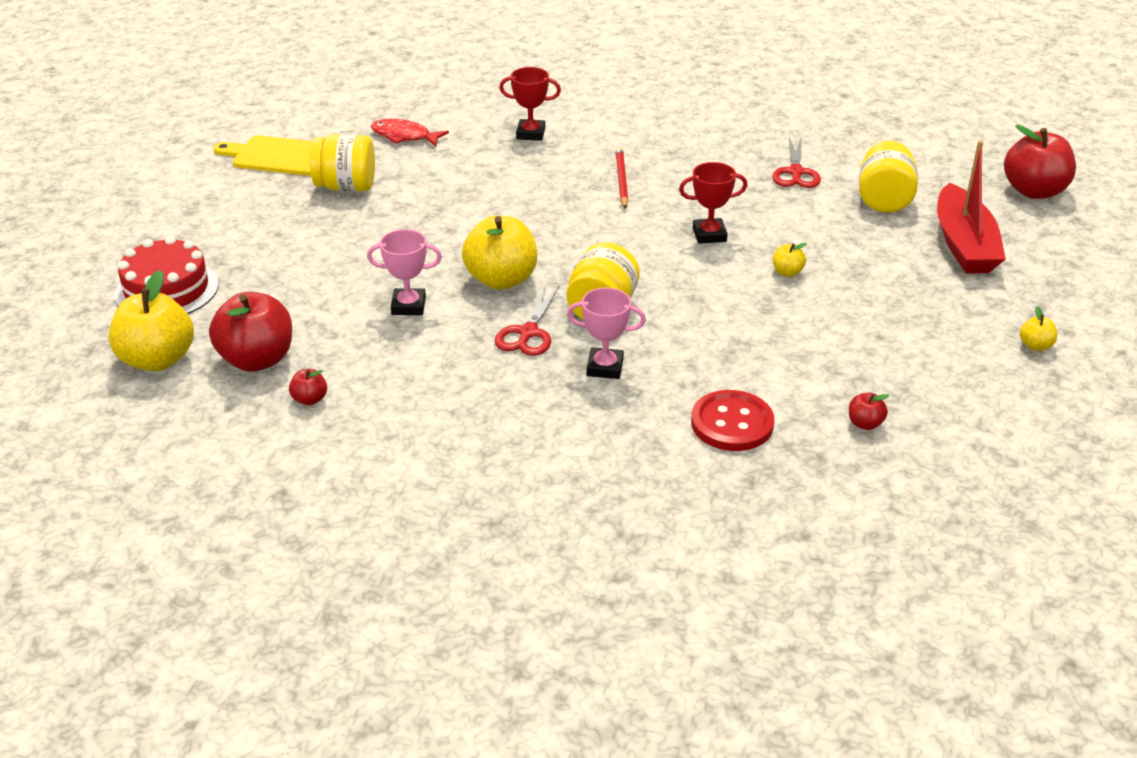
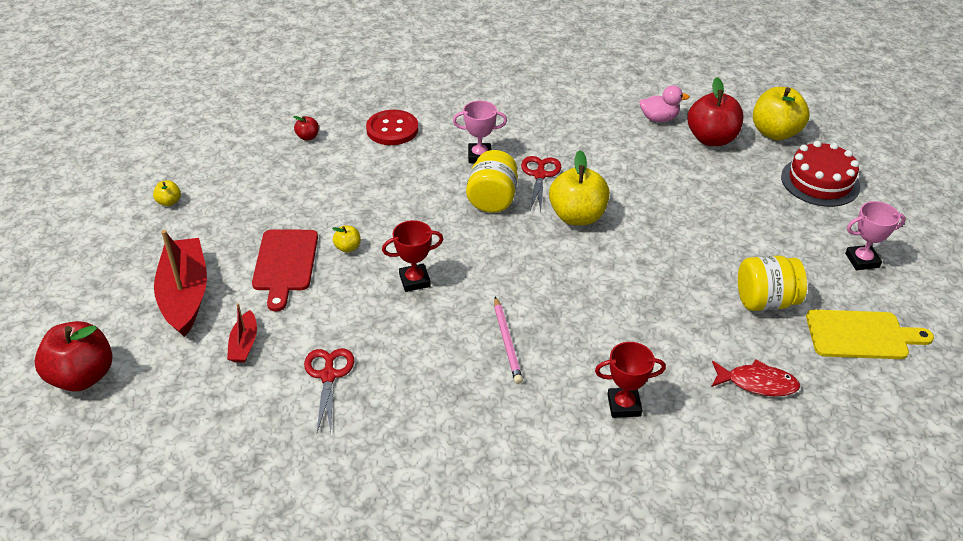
camera: 170 degrees right, 5 degrees up
(310, 399) = (659, 118): red apple -> pink duck
(408, 306) = (635, 187): pink trophy -> pink trophy (862, 260)
(621, 180) = (507, 342): red pencil -> pink pencil
(859, 263) = (285, 264): none -> red cutting board
(884, 200) = (244, 344): yellow jar -> red boat

